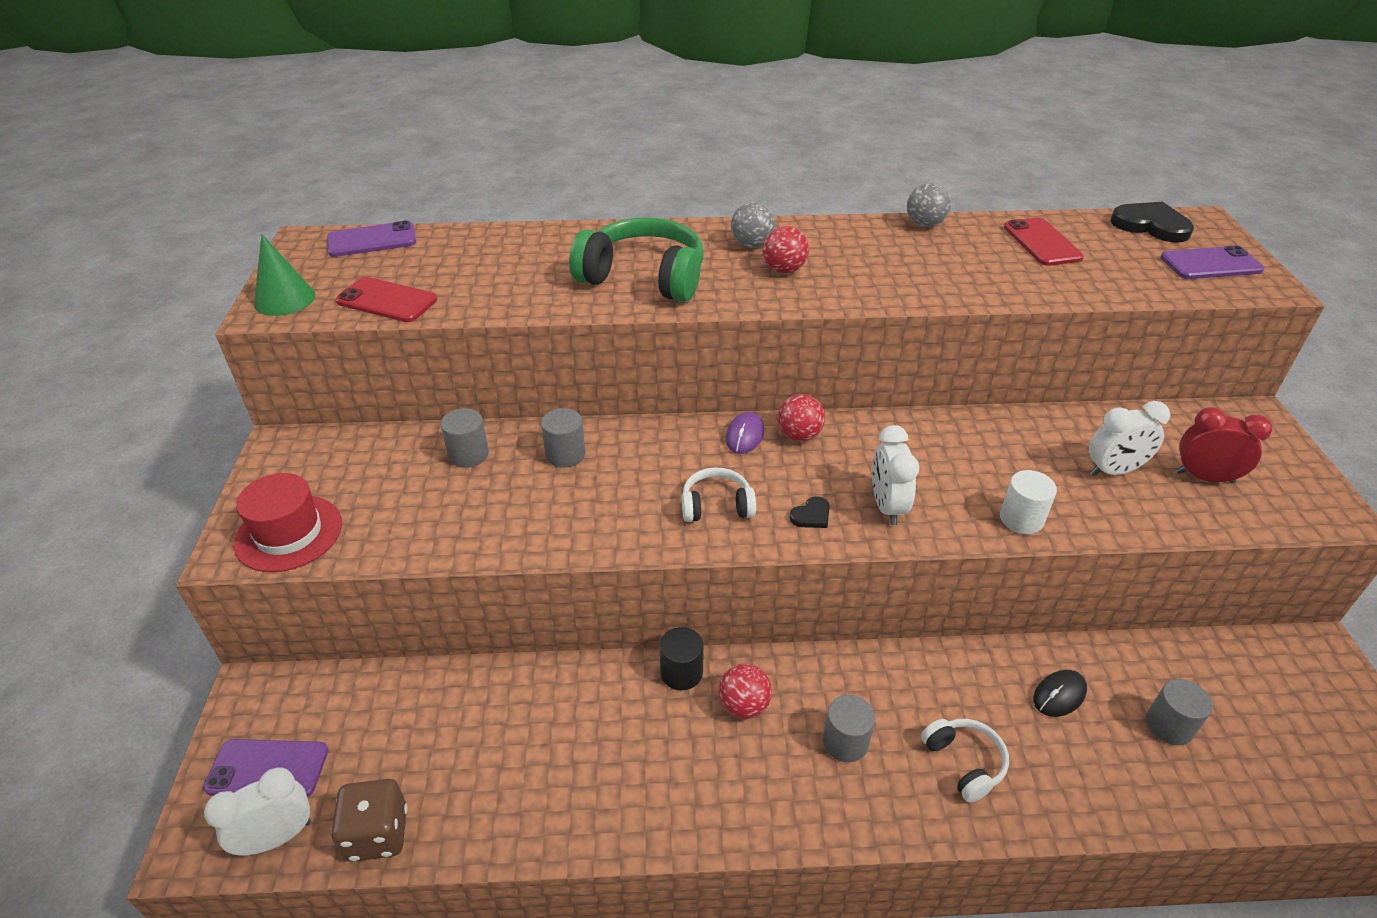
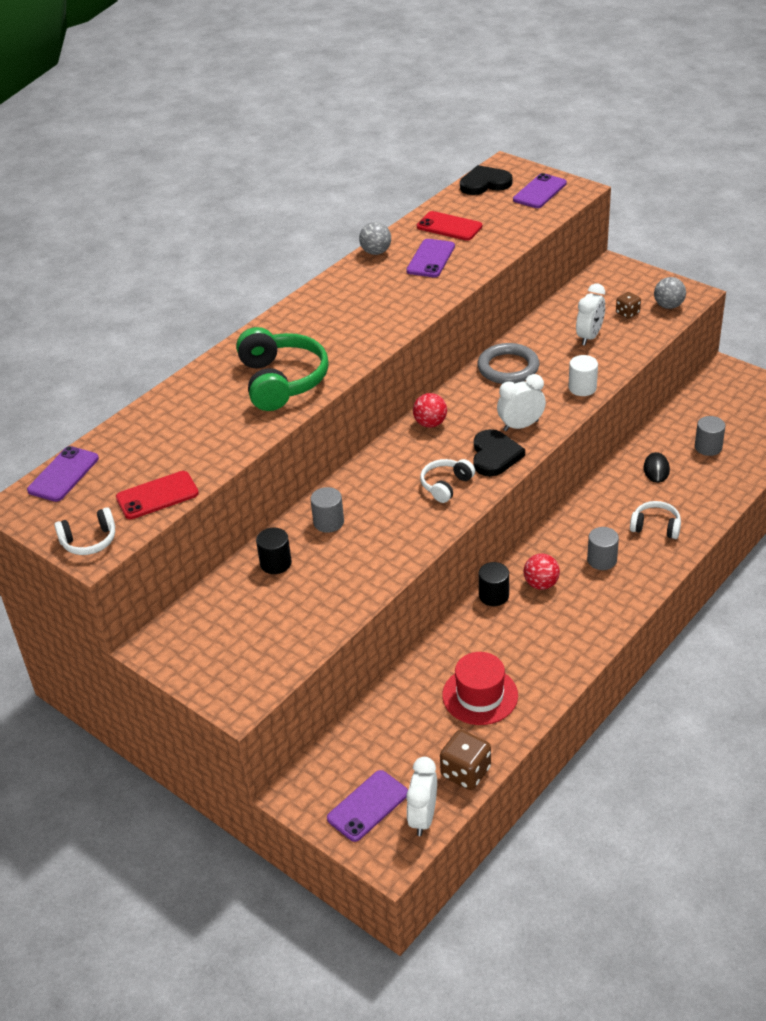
camera: 45 degrees left, 0 degrees up
(284, 299) = (89, 541): green cone -> white headphones
(289, 533) = (252, 672): red hat -> red hat (480, 695)
(468, 454) = (275, 563): grey cylinder -> black cylinder
(643, 278) = (281, 381): green headphones -> green headphones turned 105 degrees clockwise
(744, 435) = (404, 443): purple mouse -> none
(751, 244) = (305, 323): grey ball -> grey ball (668, 306)
(784, 270) = (348, 327): red ball -> none
(811, 515) = (494, 455): black heart -> black heart, size x2.01
(887, 506) = (521, 426): white clock -> white clock turned 120 degrees clockwise
(965, 439) = (508, 368): none -> grey ring
(971, 259) = (431, 259): none -> purple phone
(1204, 477) = (627, 313): red clock -> brown dice

